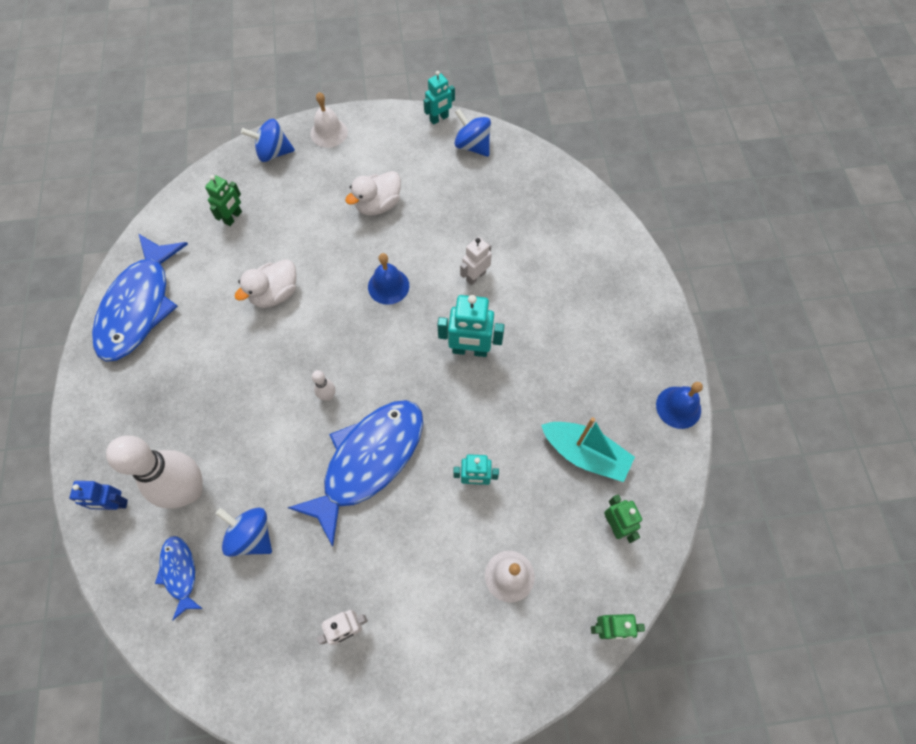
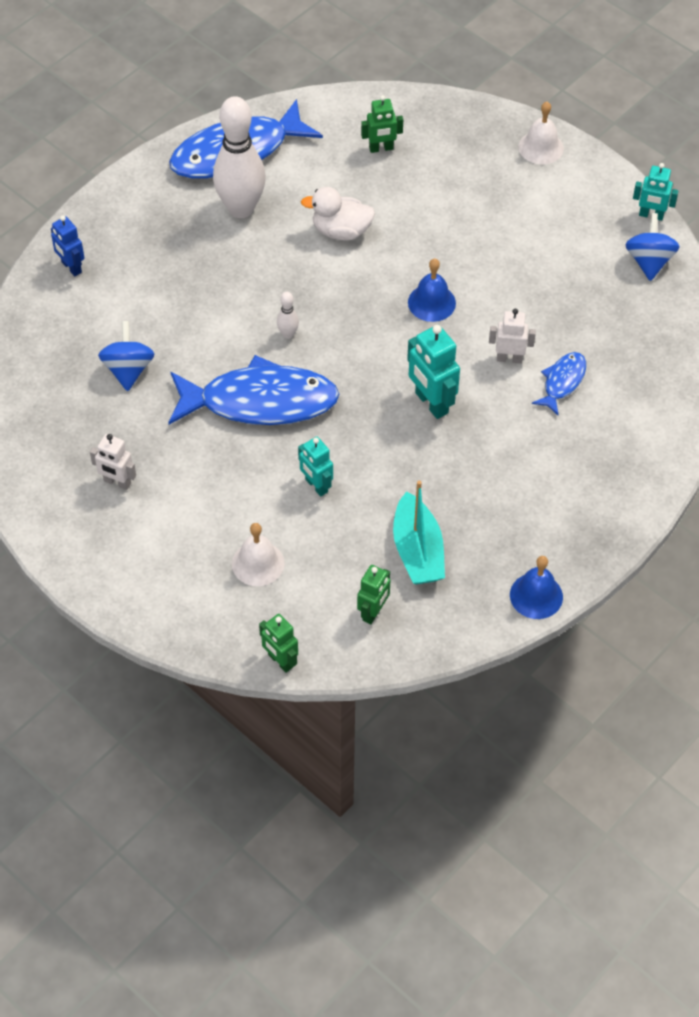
camera: 50 degrees right, 10 degrees down
(180, 573) = (60, 347): blue fish -> blue fish (562, 382)
(189, 490) = (124, 304): white bowling pin -> white bowling pin (241, 208)
(273, 153) = (474, 125): blue spinning top -> none
(378, 205) = (505, 237): white duck -> none

